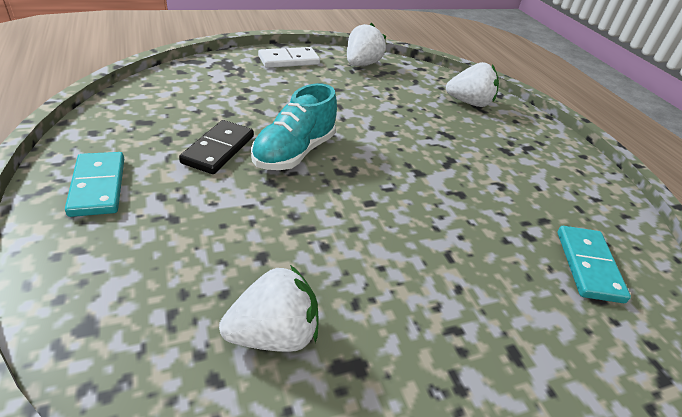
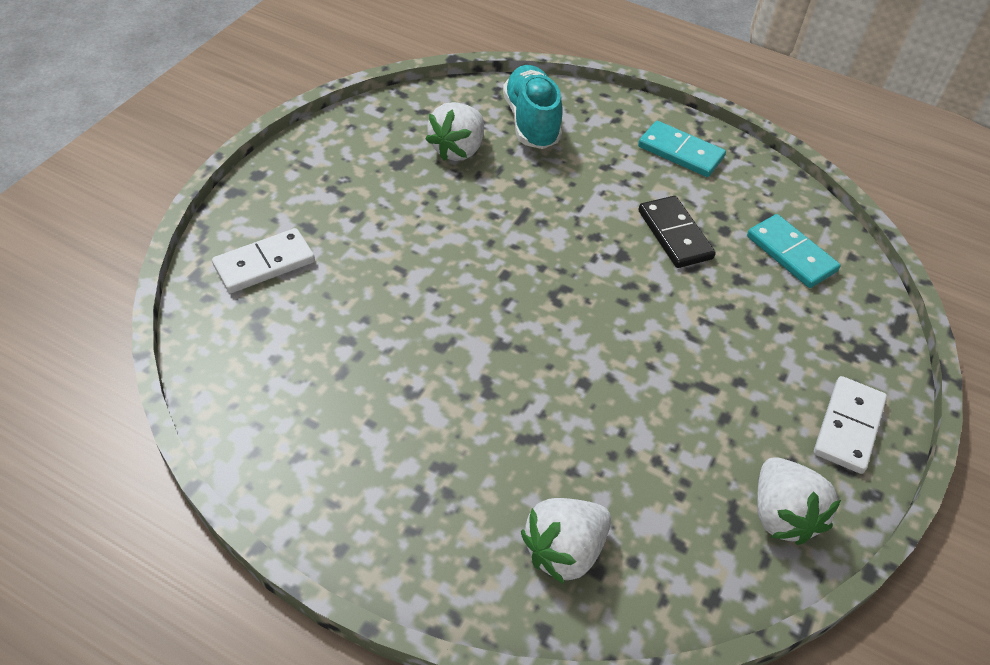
camera: 140 degrees right, 10 degrees up
(294, 152) = (623, 279): turquoise shoe -> turquoise shoe (531, 122)
(581, 342) = (264, 263): none -> white domino
(588, 266) = (278, 342): turquoise domino -> turquoise domino (791, 254)

